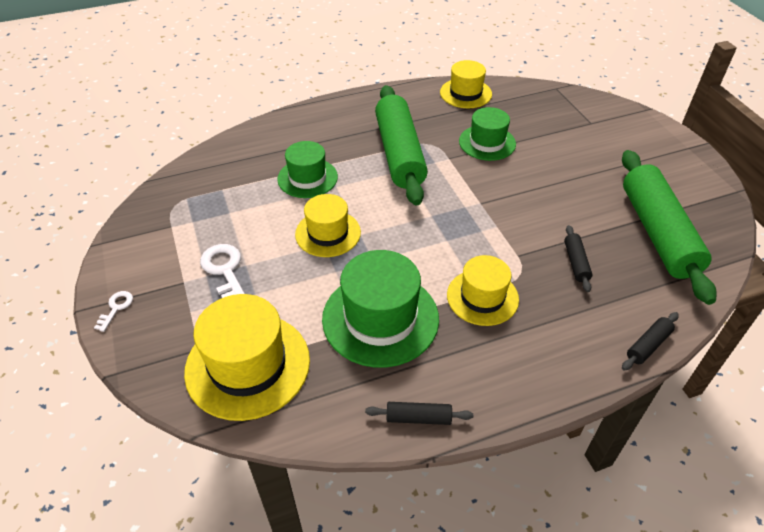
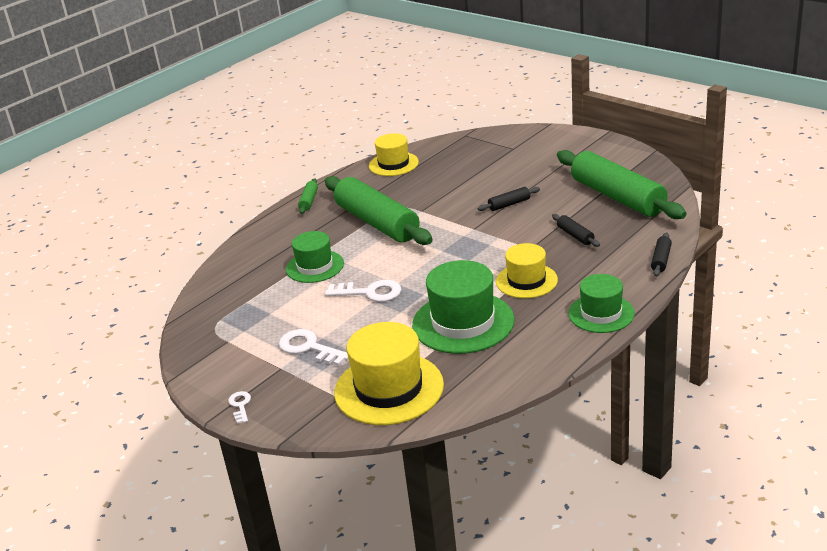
camera: 25 degrees left, 15 degrees down
(328, 233) = (370, 292): yellow hat -> white key
(362, 102) = (309, 201): none -> green rolling pin
(418, 418) = (542, 360): black rolling pin -> black rolling pin (509, 204)
(487, 143) = (442, 190): green hat -> green hat (601, 313)

